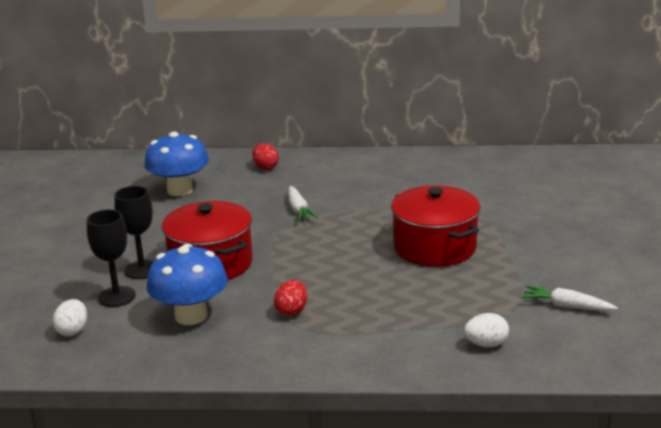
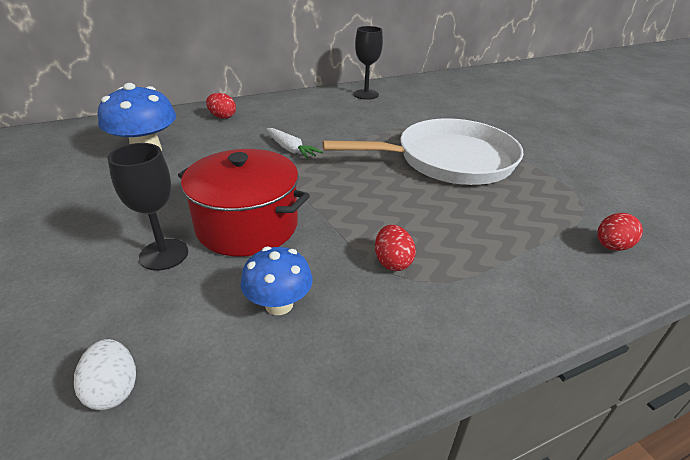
camera: 30 degrees left, 10 degrees up
(117, 296) = (152, 304): black goblet -> black goblet (366, 94)
(191, 316) = (279, 304): blue mushroom -> blue mushroom, size x0.63
(435, 247) = (448, 160): red pot -> white pan
(486, 344) = (611, 246): white egg -> red egg
(567, 306) = (615, 190): white carrot -> none

